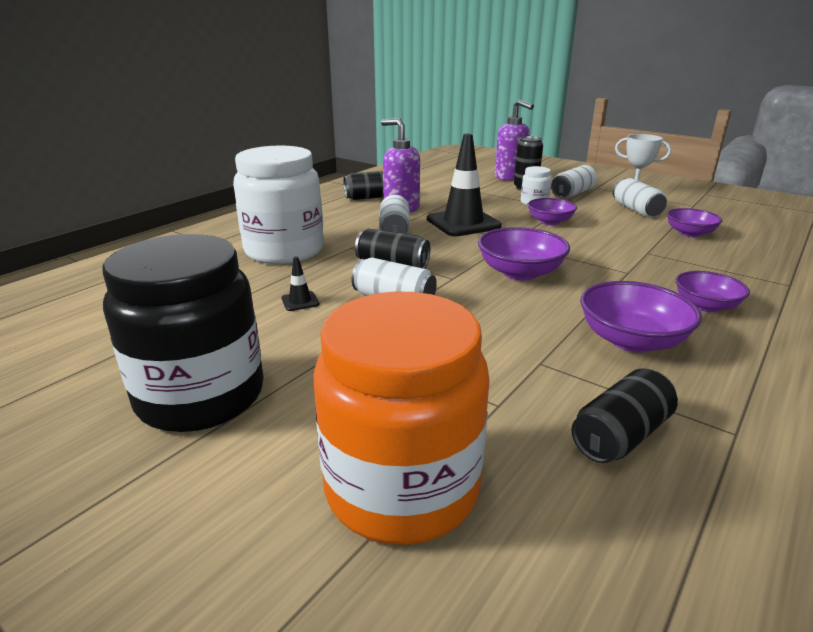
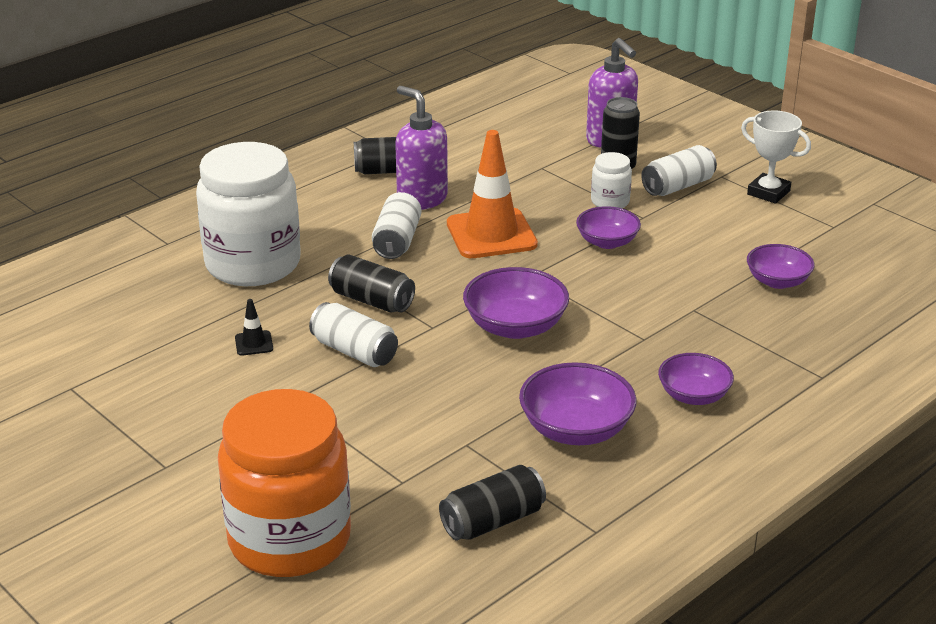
camera: 10 degrees right, 5 degrees up
(201, 396) = (142, 443): black jar -> none
(463, 223) = (491, 234): black traffic cone -> orange traffic cone
(636, 210) = (742, 229): white can -> none

